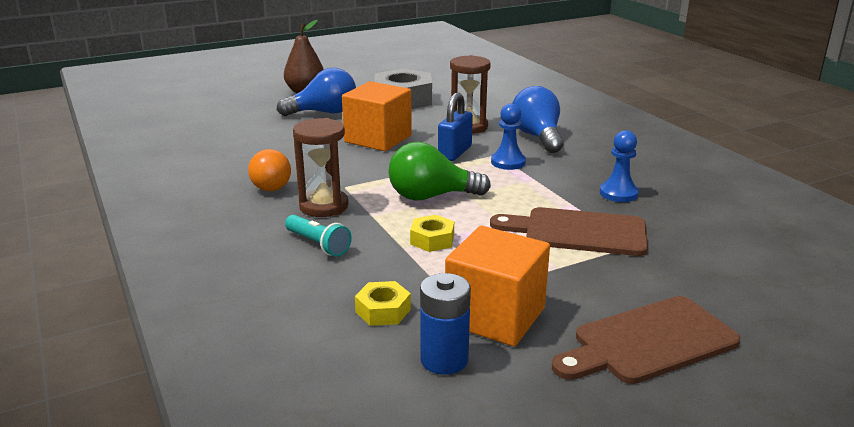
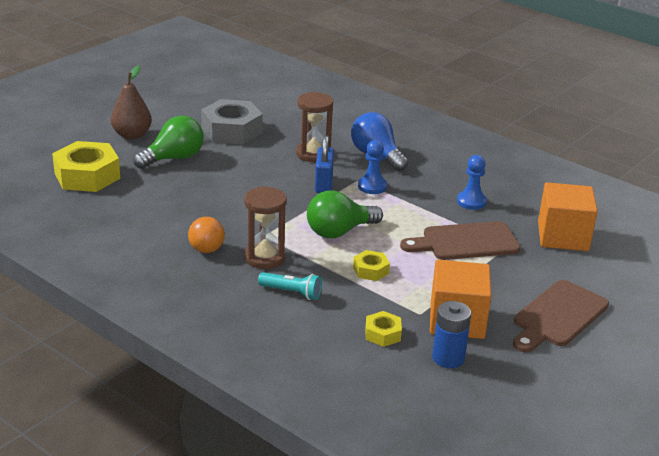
camera: 25 degrees left, 5 degrees up
(230, 115) = (87, 176): none -> yellow nut
(324, 113) = (174, 158): blue light bulb -> green light bulb
(378, 139) = (248, 180): orange cube -> orange cube (563, 236)

